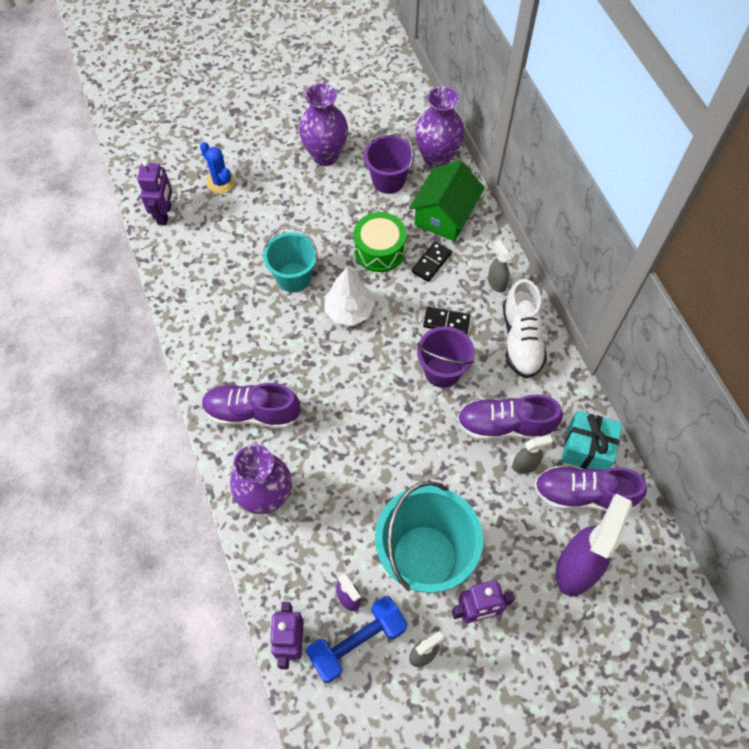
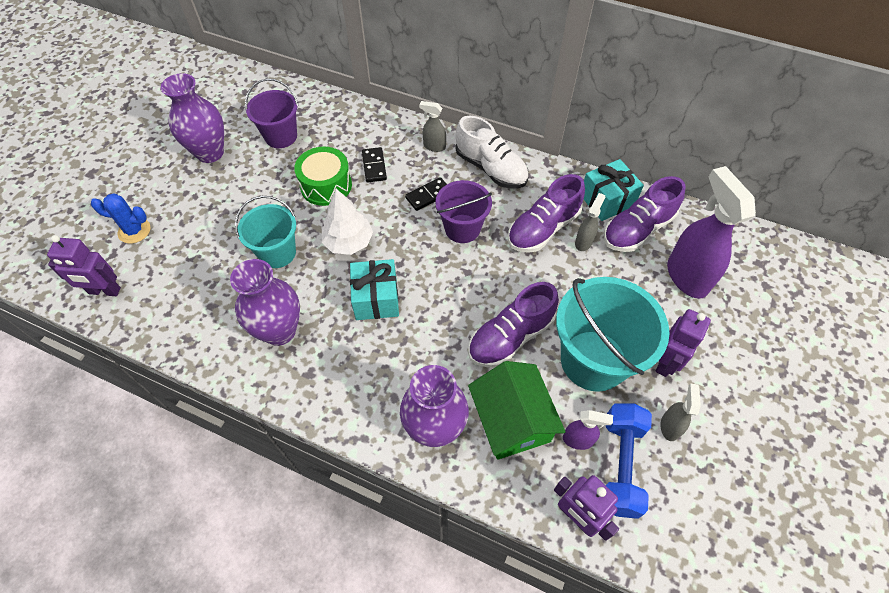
camera: 45 degrees left, 5 degrees down
(165, 214) = (104, 291): purple robot -> purple robot turned 135 degrees clockwise
(252, 412) = (352, 376): purple shoe -> purple shoe (510, 337)
(323, 371) = (376, 299): none -> turquoise gift
(436, 158) = (302, 99): purple vase -> purple vase (279, 331)
(444, 215) = (349, 130): green house -> green house (512, 420)

